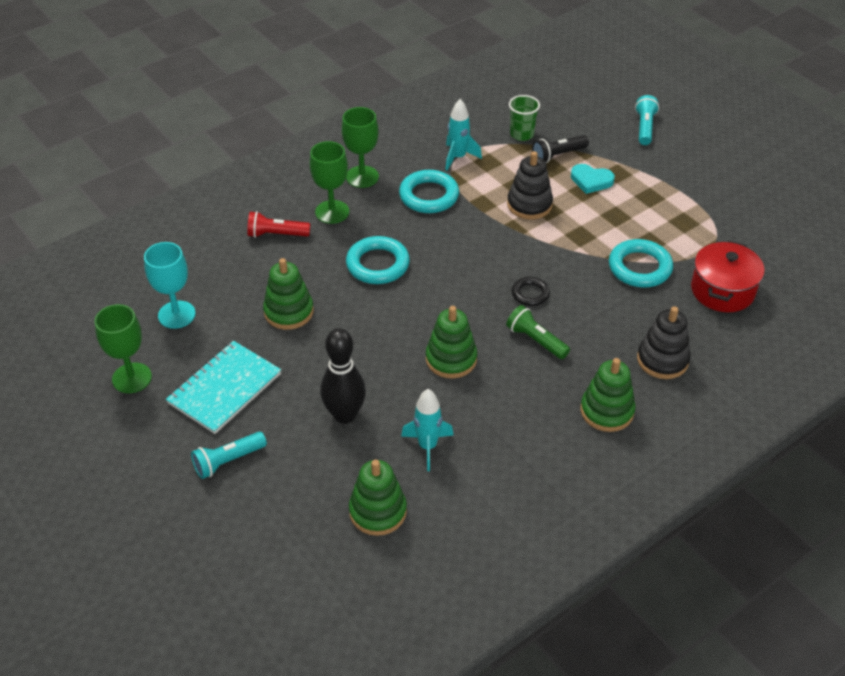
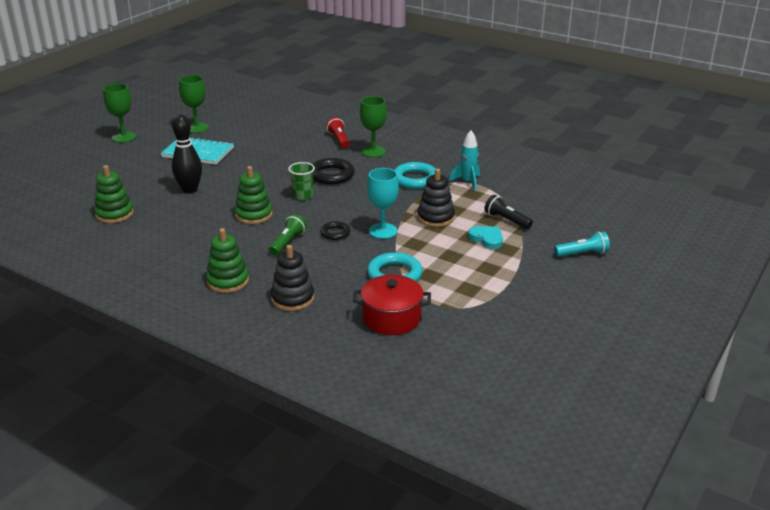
camera: 70 degrees right, 15 degrees down
(176, 315) = (252, 128): turquoise goblet -> turquoise goblet (383, 231)
(228, 461) = (142, 164): turquoise flashlight -> none
(289, 312) = (271, 157): green stacking toy -> none
(362, 177) = (417, 154): green goblet -> green goblet (124, 137)
(377, 264) = (331, 175): turquoise ring -> black ring
(427, 446) = (172, 220): turquoise rocket -> none
(522, 134) = (519, 201): green cup -> green cup (303, 196)
(591, 180) = (487, 239): turquoise heart -> turquoise heart turned 135 degrees clockwise

